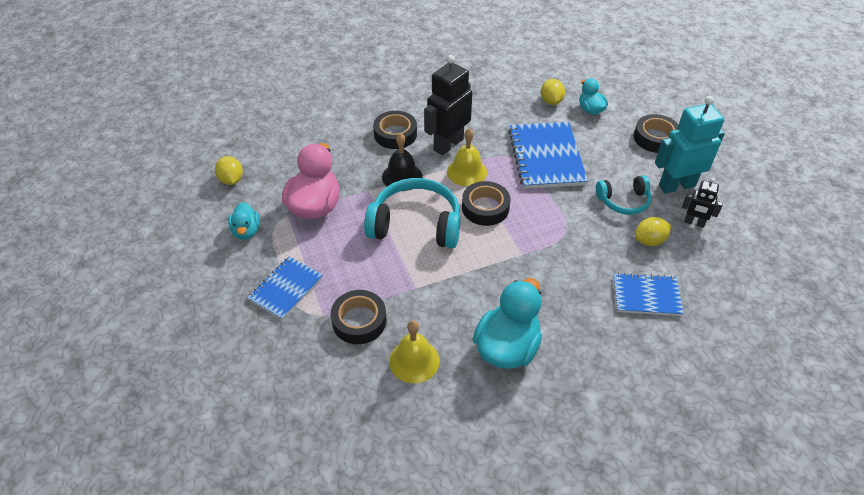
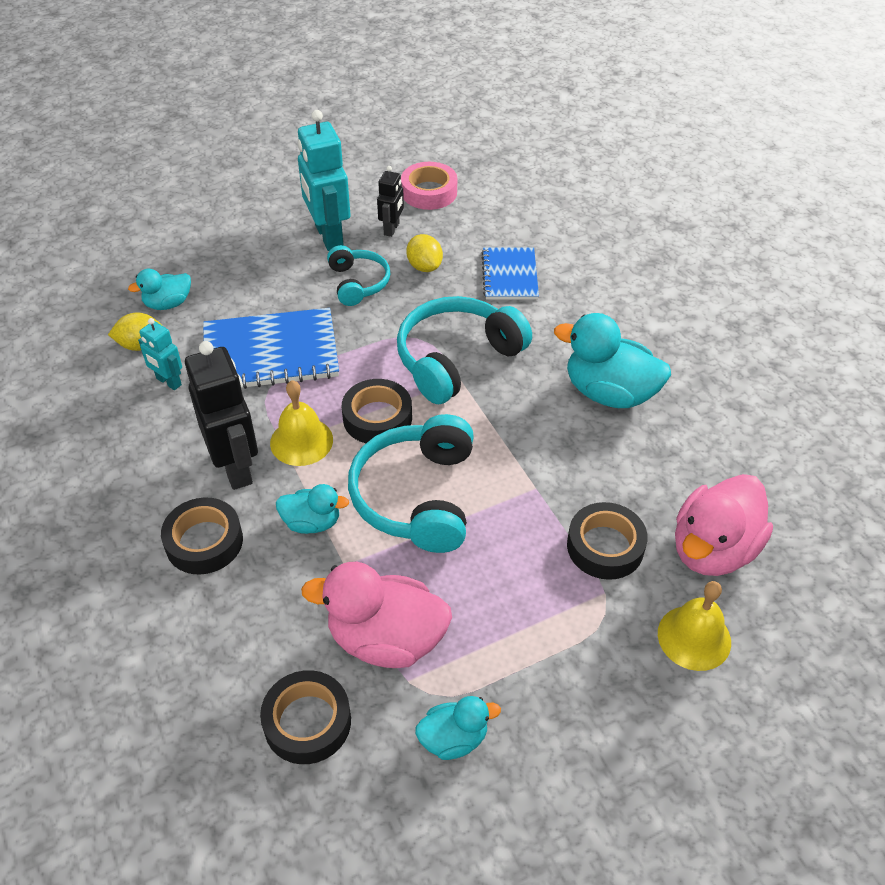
camera: 95 degrees left, 0 degrees up
(231, 180) = (321, 800): yellow lemon -> none
(286, 289) = (567, 650): blue notebook -> none
(345, 388) = (713, 549): none -> pink duck
(402, 176) = (312, 522): black bell -> turquoise duck
(414, 361) = (652, 480): yellow bell -> yellow bell (694, 637)
(448, 144) = (236, 467): black robot -> black robot turned 150 degrees counterclockwise
(519, 114) = (168, 382): none -> turquoise robot
(543, 253) = (456, 359): none -> turquoise headphones
(655, 138) = (236, 246): black tape -> black tape (307, 722)
(752, 249) = (429, 192): none -> pink tape

